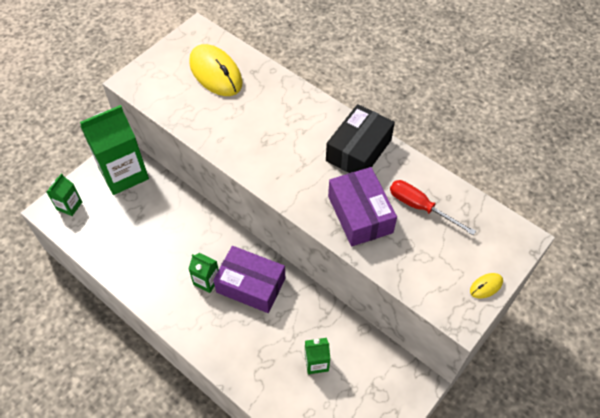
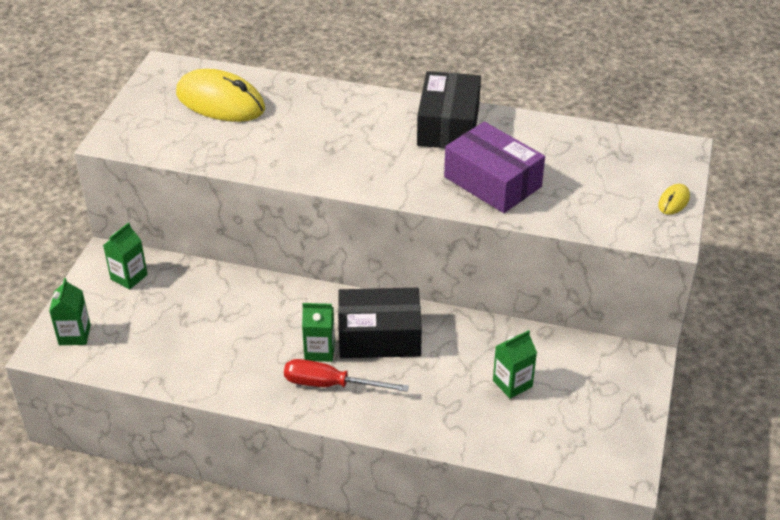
camera: 25 degrees left, 15 degrees down
(123, 173) = (129, 277): green carton -> green carton, size x0.47
(251, 285) = (379, 336): purple box -> black box
(420, 207) = (554, 155): red screwdriver -> red screwdriver (330, 384)

